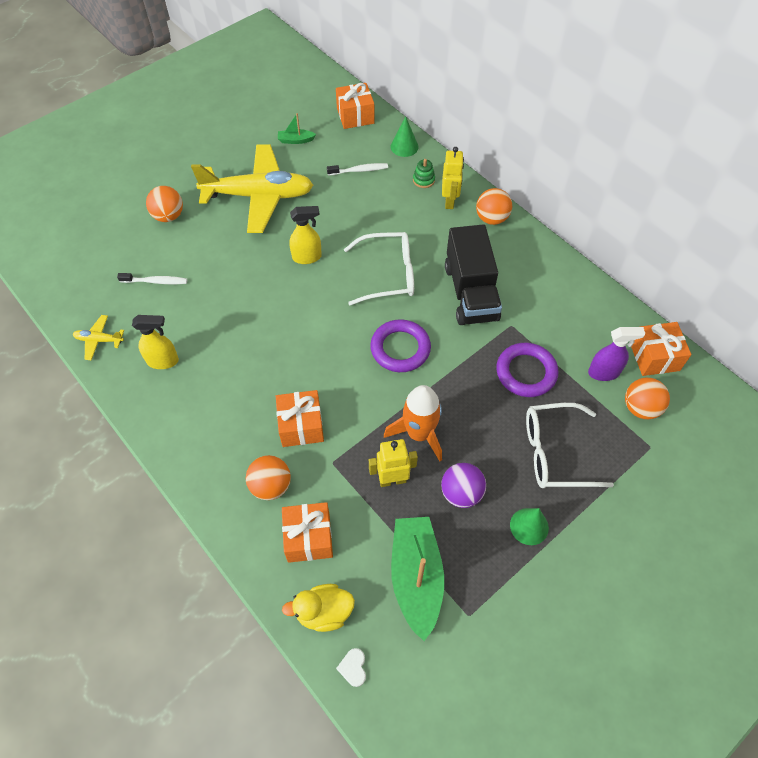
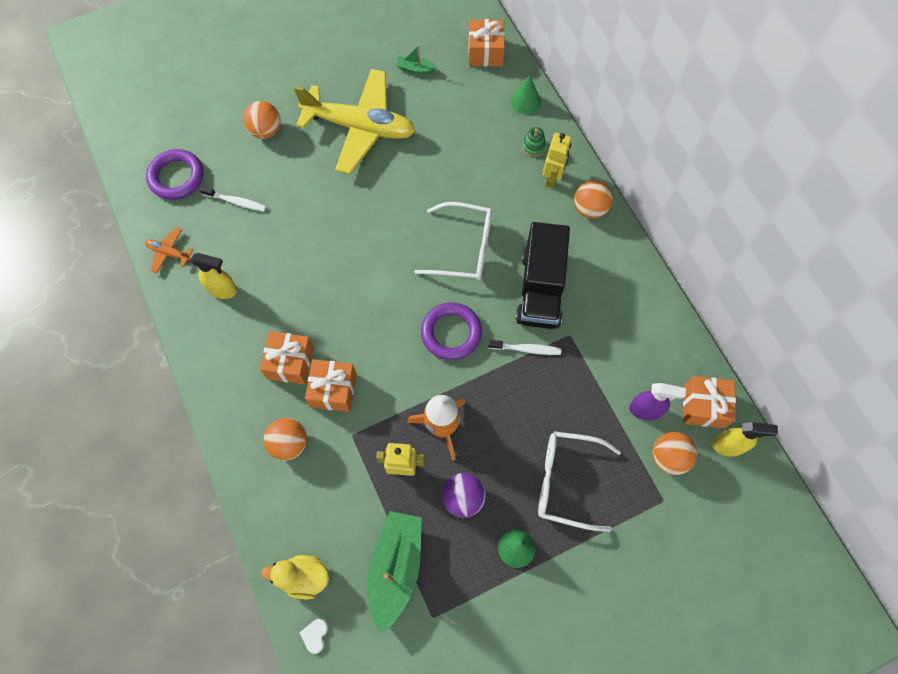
camera: 15 degrees right, 10 degrees up
(99, 340) = (169, 253): yellow plane -> orange plane
(307, 257) = (389, 209): yellow spray bottle -> yellow spray bottle (728, 446)
(309, 538) = (309, 503): orange gift -> orange gift (290, 363)
(359, 170) = (470, 120): white toothbrush -> white toothbrush (526, 349)
(526, 372) = (567, 390): purple ring -> purple ring (176, 177)

